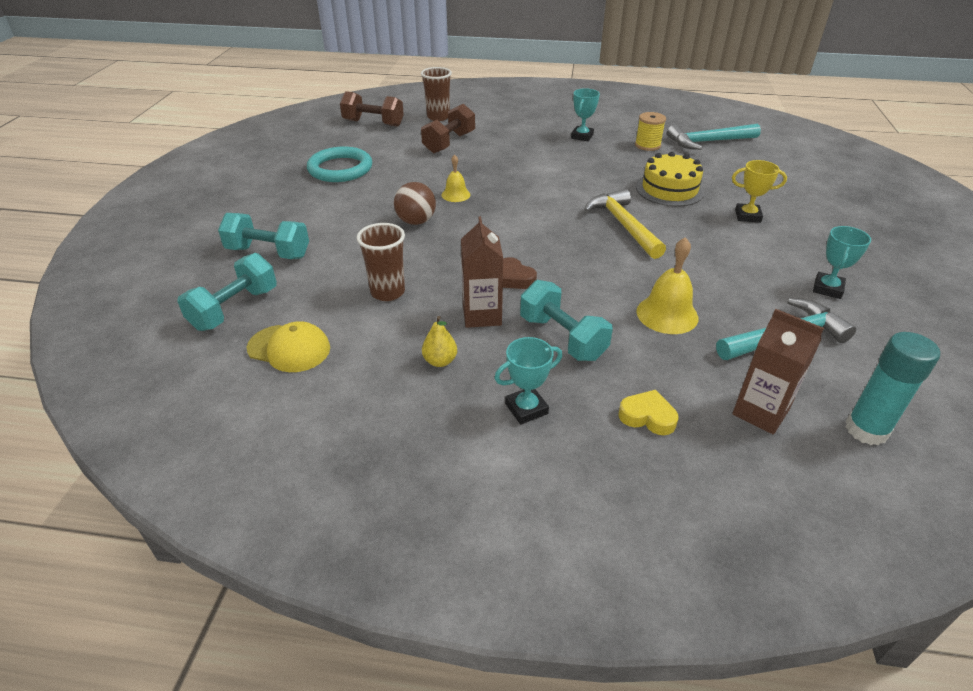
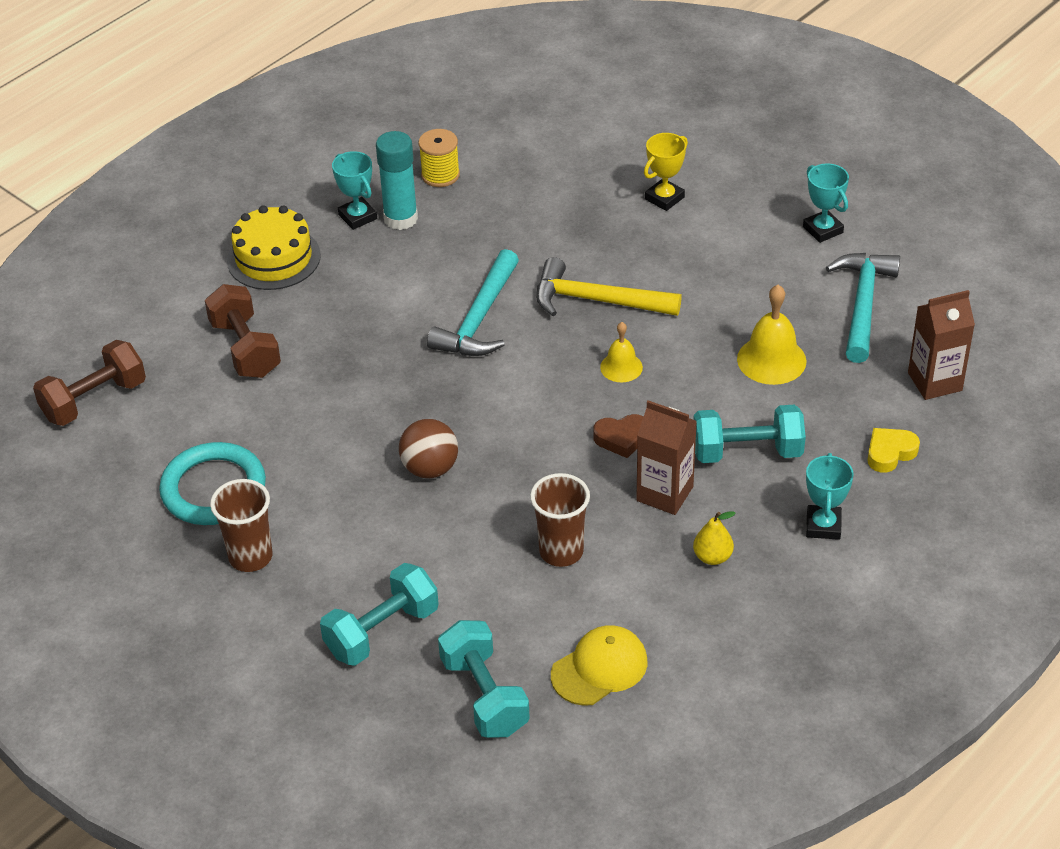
camera: 55 degrees left, 5 degrees up
(438, 117) = (148, 323): brown cup -> brown cup (250, 557)
(456, 195) = (397, 405): yellow bell -> yellow bell (621, 367)
(669, 189) = (558, 221): yellow cake -> yellow cake (273, 258)
(708, 142) = (483, 121): turquoise hammer -> turquoise hammer (479, 319)
(866, 430) = (995, 335): turquoise glue stick -> turquoise glue stick (400, 218)

